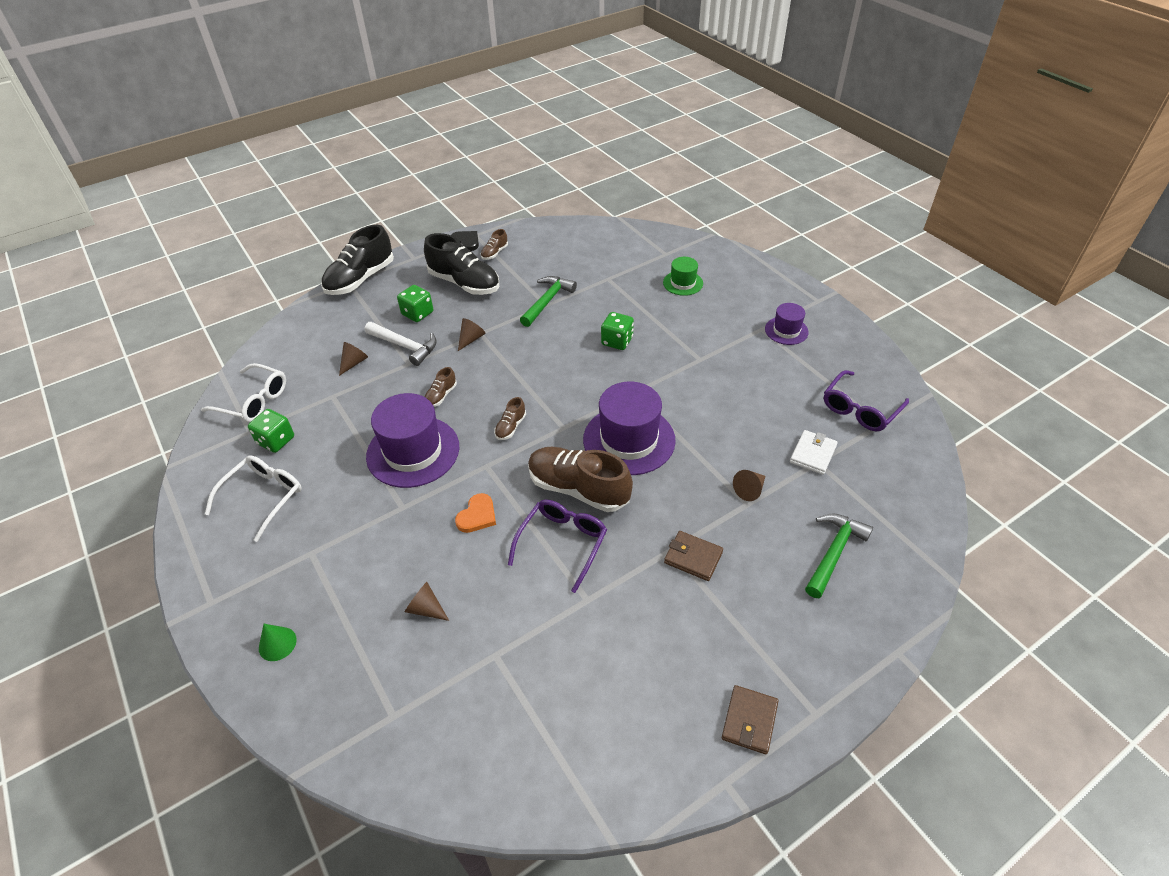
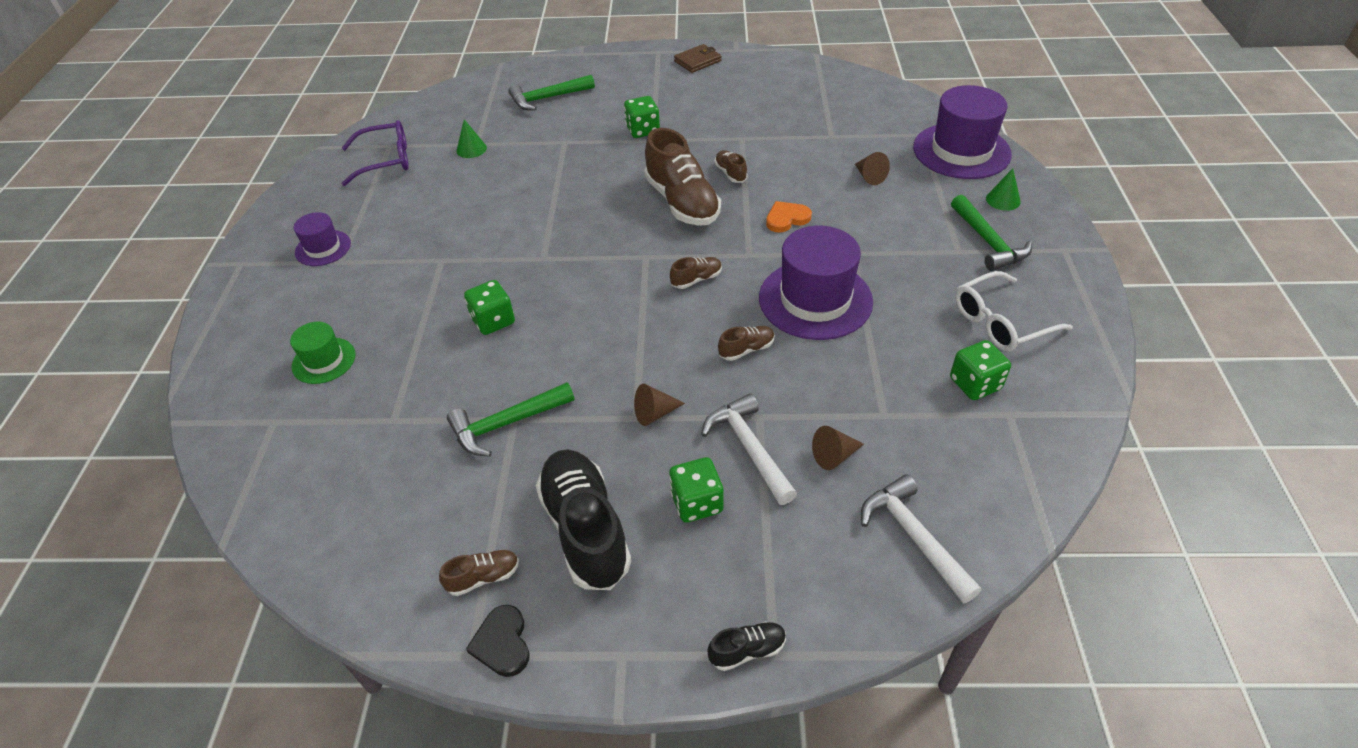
camera: 145 degrees left, 0 degrees up
(253, 401) = (999, 460): white glasses -> none
(285, 577) = (988, 242): none -> green hammer
(296, 346) = (914, 537): none -> white hammer
(360, 279) = (747, 650): black shoe -> black shoe, size x0.45
(562, 543) = (730, 173): purple glasses -> brown shoe
(629, 440) = (598, 220): purple hat -> purple hat (961, 151)
(693, 557) = (643, 130): brown wallet -> green dice
(750, 490) = (550, 148): brown cone -> none
(813, 454) = (471, 149): white wallet -> green cone

